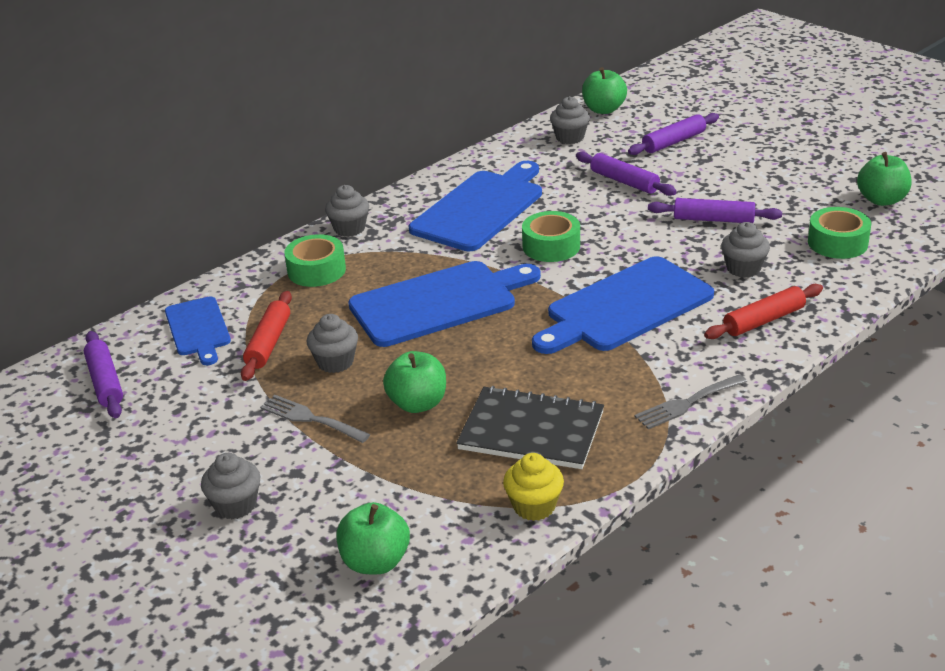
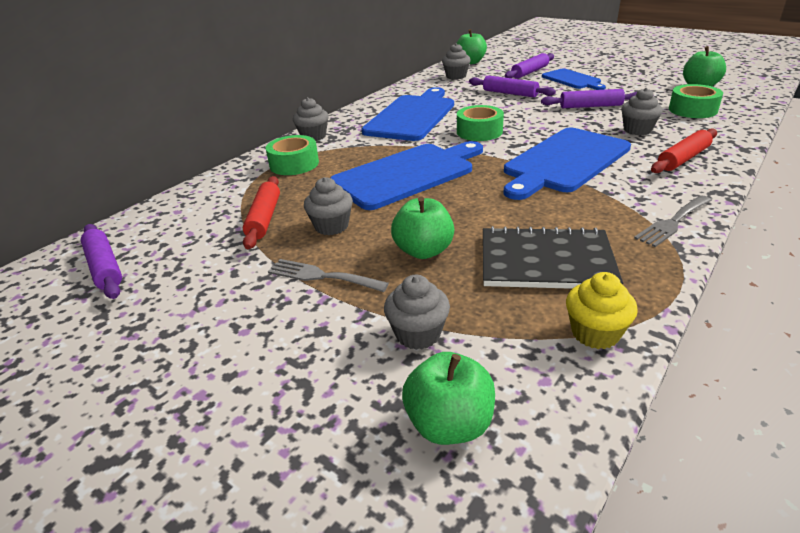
camera: 10 degrees left, 0 degrees up
(198, 329) = (196, 214): blue cutting board -> blue cutting board (572, 80)
(235, 505) = (260, 376): grey cupcake -> grey cupcake (418, 334)

